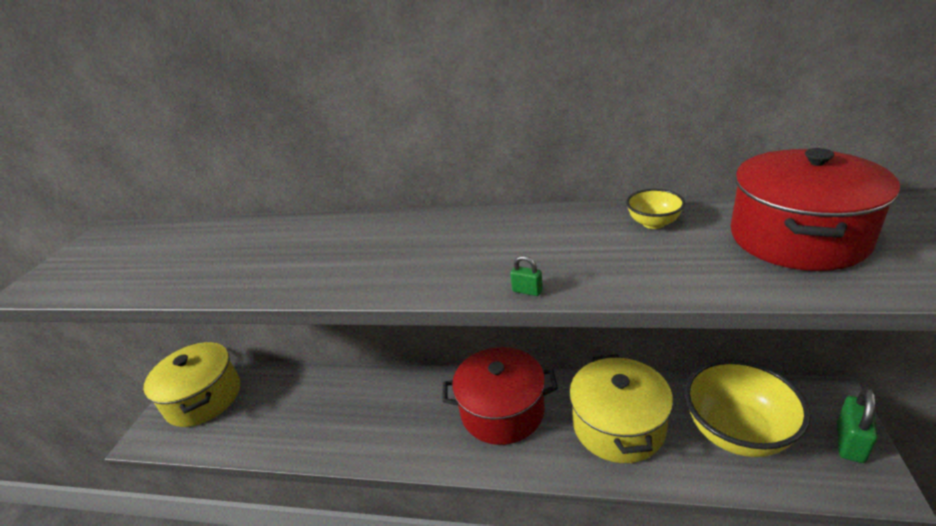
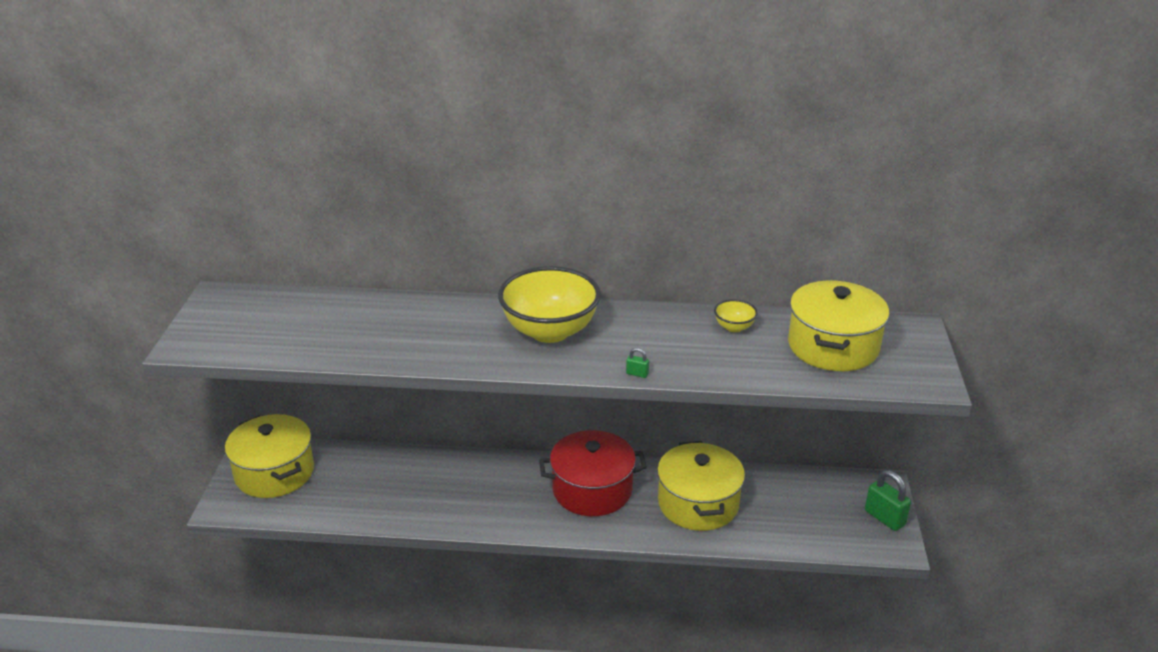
camera: 10 degrees left, 0 degrees up
(737, 432) = (797, 509): yellow bowl -> yellow bowl (550, 331)
(797, 237) = (833, 346): red pot -> yellow pot
(850, 442) = (884, 518): green padlock -> green padlock turned 60 degrees counterclockwise

